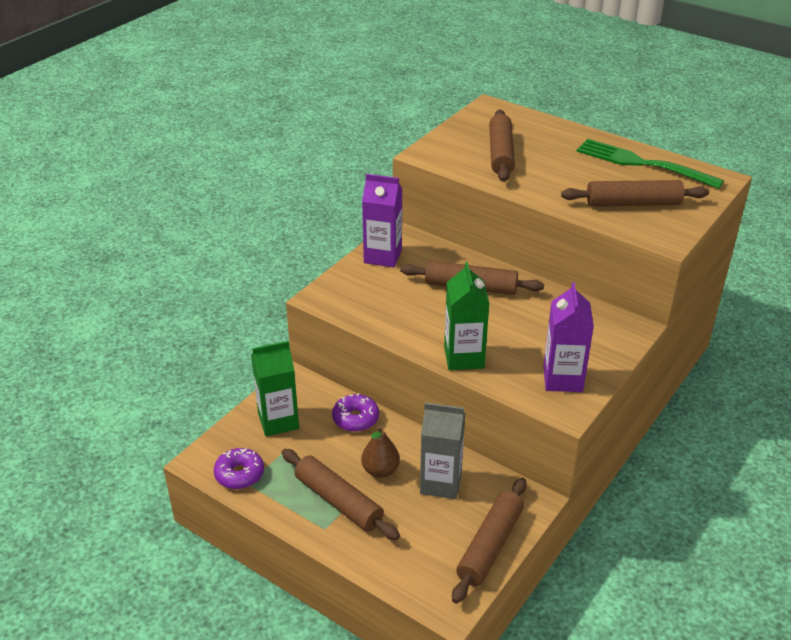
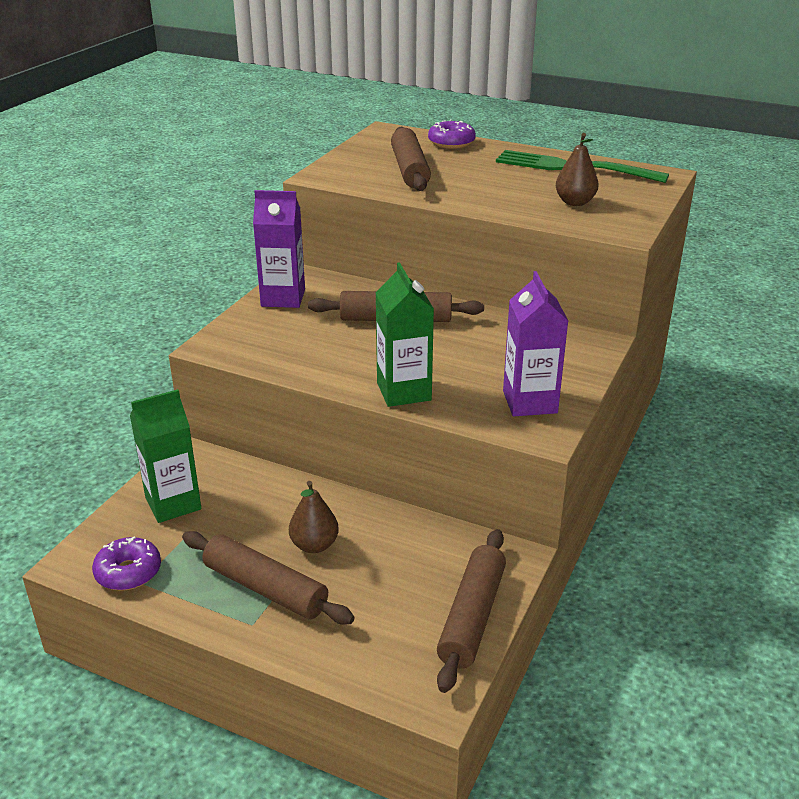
camera: 10 degrees left, 5 degrees down
(355, 419) = (273, 490): purple donut -> purple donut (451, 143)
(440, 483) = (394, 550): grey carton -> none
(633, 203) = (575, 202): brown rolling pin -> brown pear

